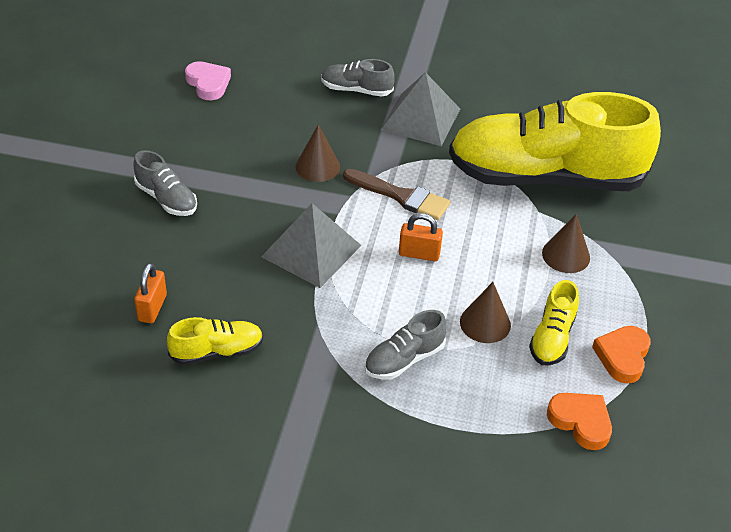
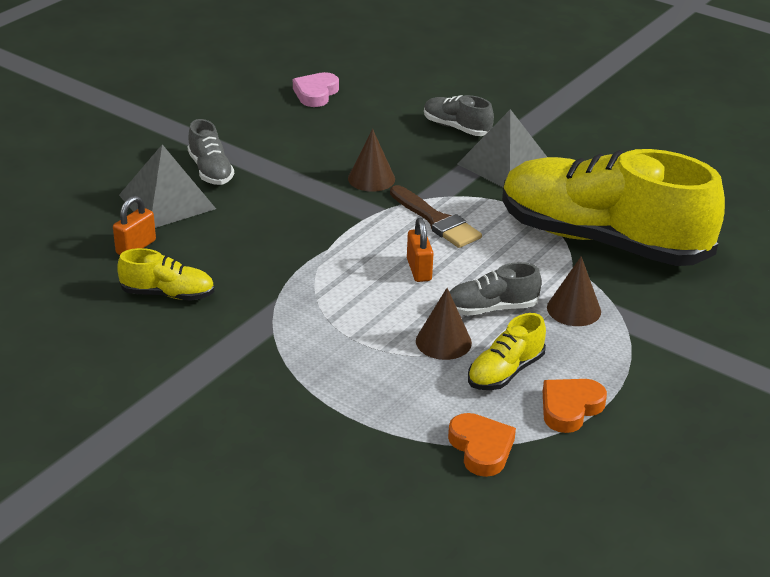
camera: 25 degrees right, 10 degrees down
(208, 84) = (316, 93): pink heart -> pink heart turned 150 degrees counterclockwise
(311, 251) = (315, 241): grey pyramid -> grey pyramid (167, 202)
(404, 359) = (339, 348): grey shoe -> grey shoe (491, 308)
(419, 254) = (419, 270): orange padlock -> orange padlock turned 45 degrees clockwise

